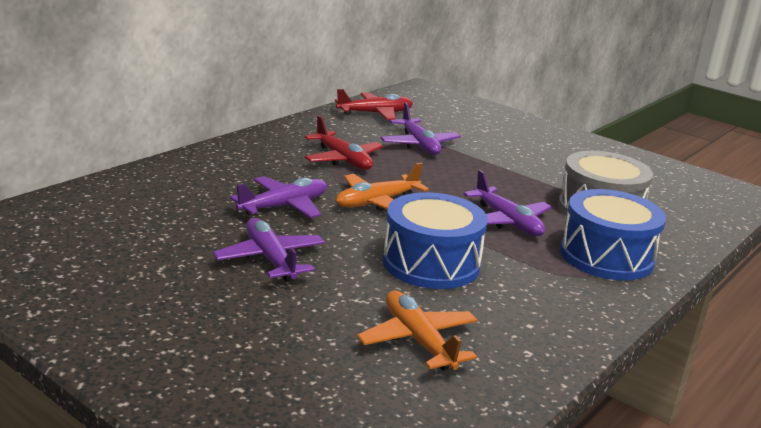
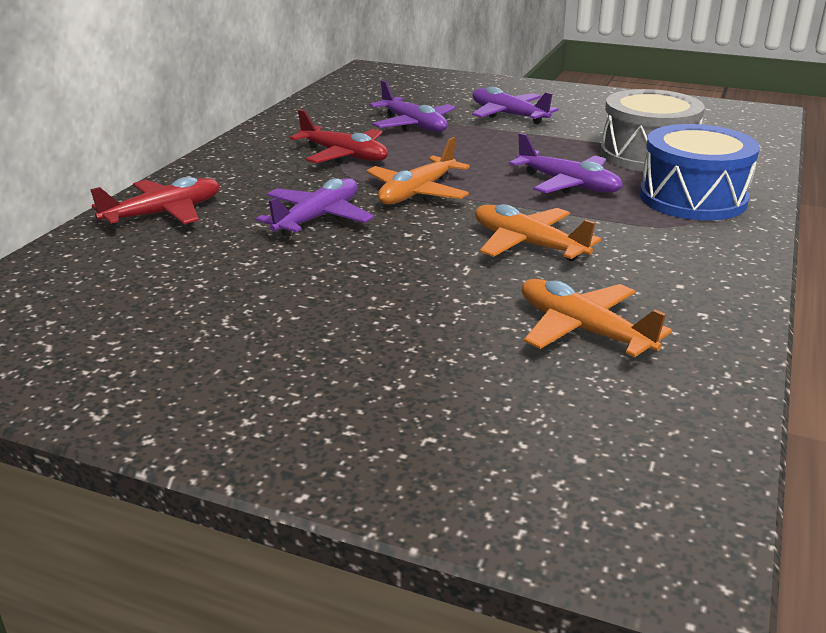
camera: 15 degrees left, 5 degrees up
(270, 259) = (348, 279): purple plane -> purple plane (508, 115)
(375, 113) = (341, 102): red plane -> red plane (164, 213)
(431, 263) = (527, 244): blue drum -> orange plane

